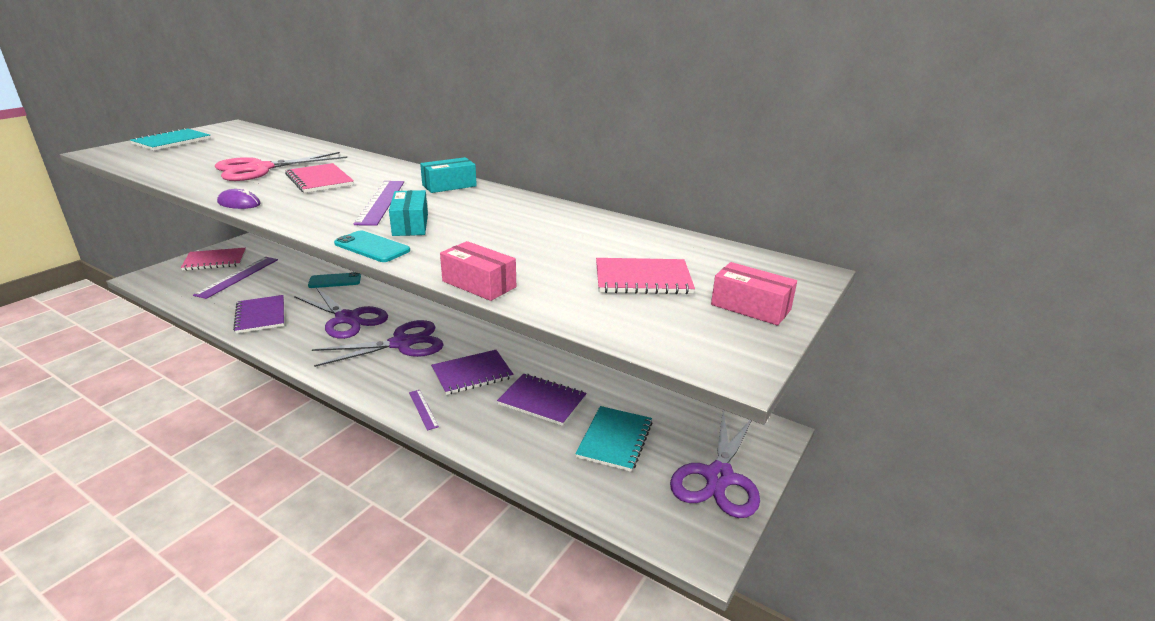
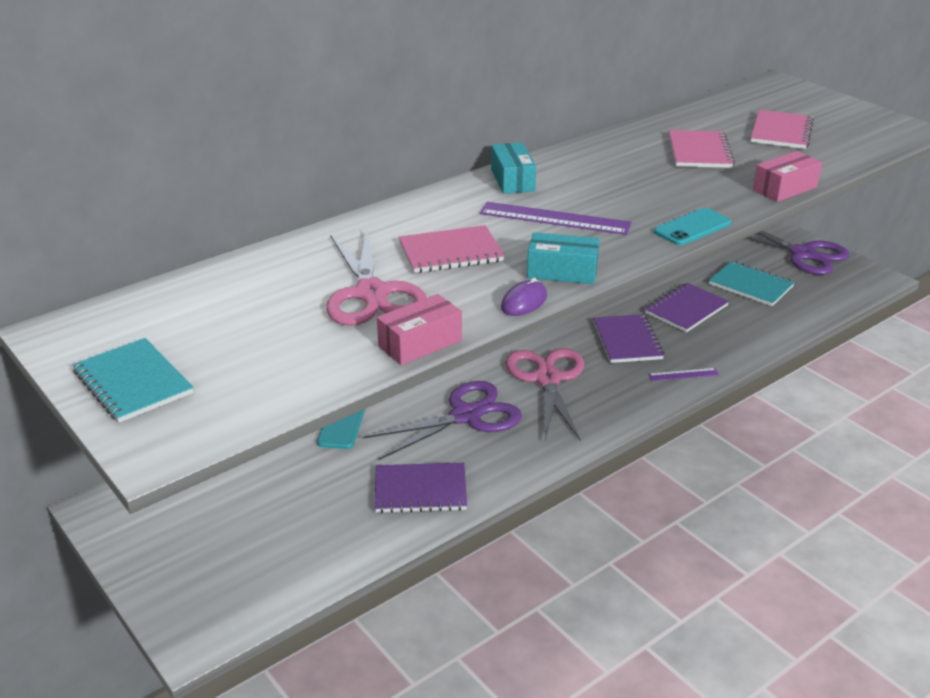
camera: 70 degrees left, 5 degrees up
(215, 261) = (175, 553): pink notebook -> pink notebook (699, 151)
(238, 277) = (265, 521): purple ruler -> none
(402, 343) = (547, 379): purple scissors -> pink scissors
(410, 225) = (635, 207): turquoise box -> turquoise box (562, 272)
(750, 307) = (832, 109): pink box -> pink box (420, 343)

